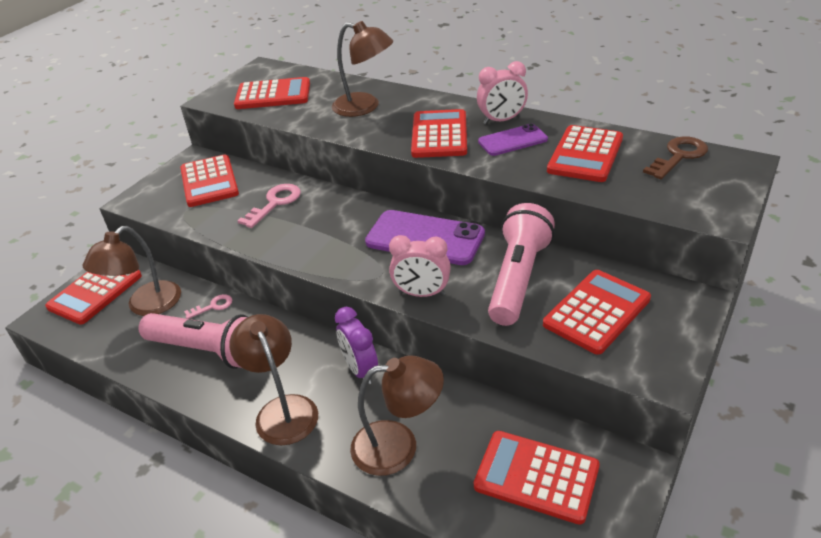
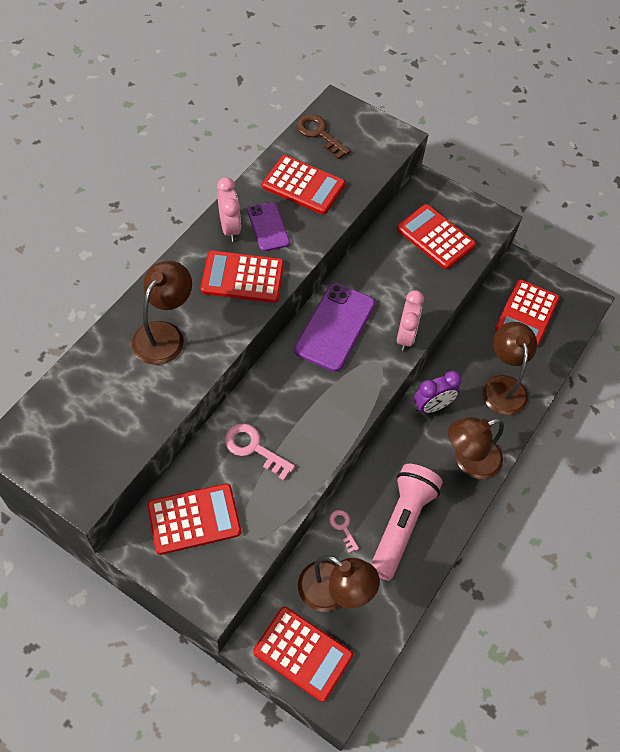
camera: 95 degrees left, 20 degrees up
(273, 95) = (100, 425): red calculator -> none
(518, 278) = (395, 274): pink flashlight -> none

